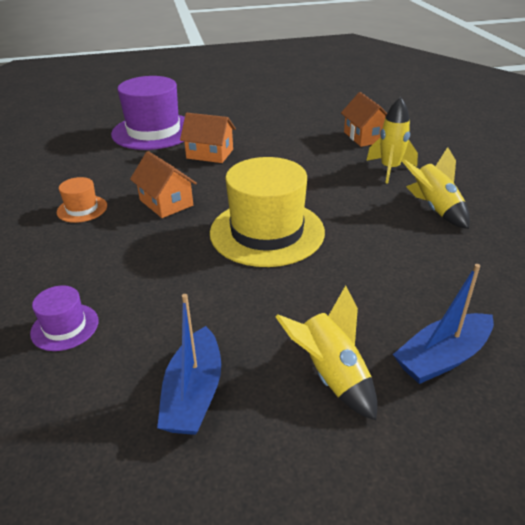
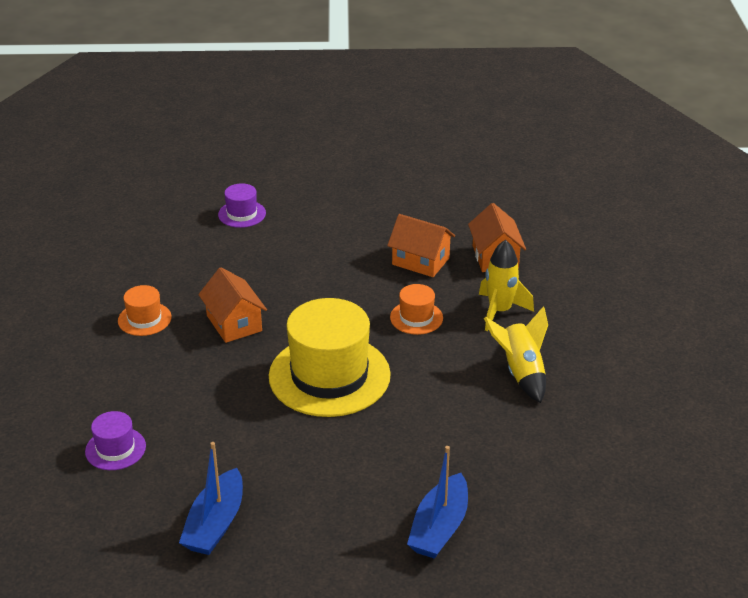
camera: 10 degrees right, 0 degrees up
(154, 131) = (242, 214): purple hat -> purple hat, size x0.46
(210, 154) = (299, 259): orange house -> orange house (420, 261)
(324, 181) = (416, 318): none -> orange hat
(331, 375) = (335, 527): yellow rocket -> none
(442, 357) = (439, 527): blue boat -> blue boat turned 45 degrees counterclockwise

